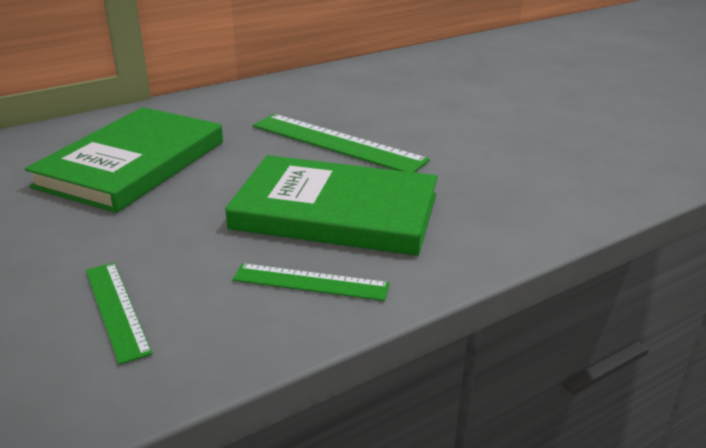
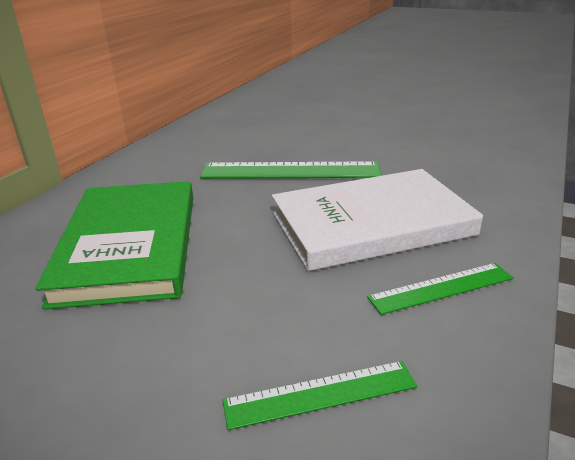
camera: 30 degrees left, 0 degrees up
(116, 309) = (320, 394): green ruler -> green ruler turned 45 degrees counterclockwise
(336, 211) = (371, 223): green book -> white book

